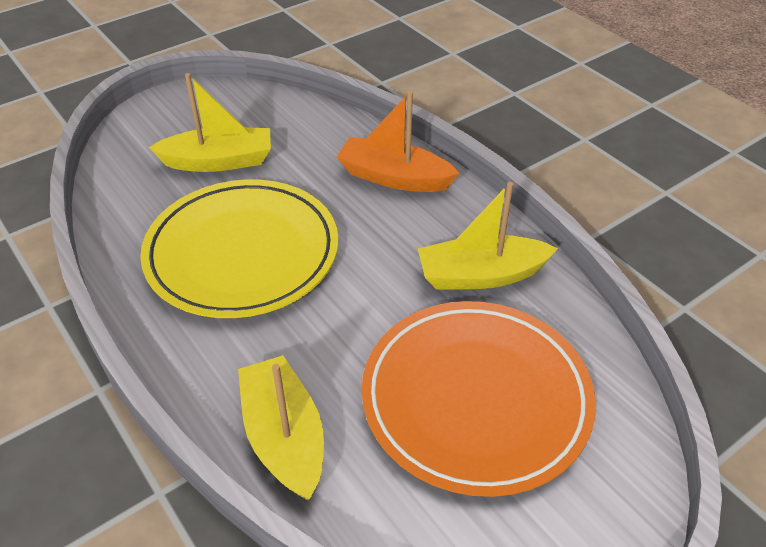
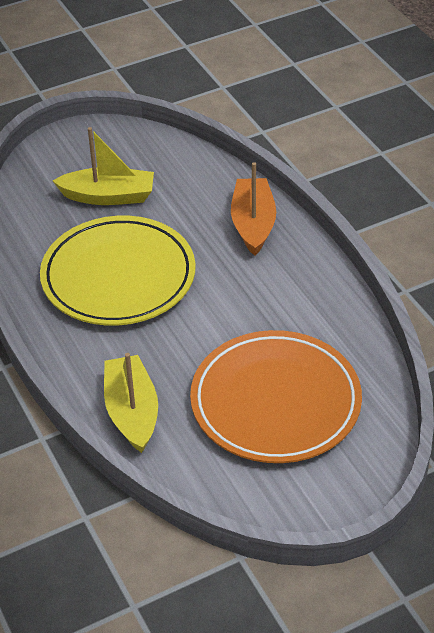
camera: 10 degrees right, 0 degrees up
(394, 177) = (253, 224): orange boat -> orange boat turned 60 degrees clockwise
(481, 275) = (304, 312): yellow boat -> none

